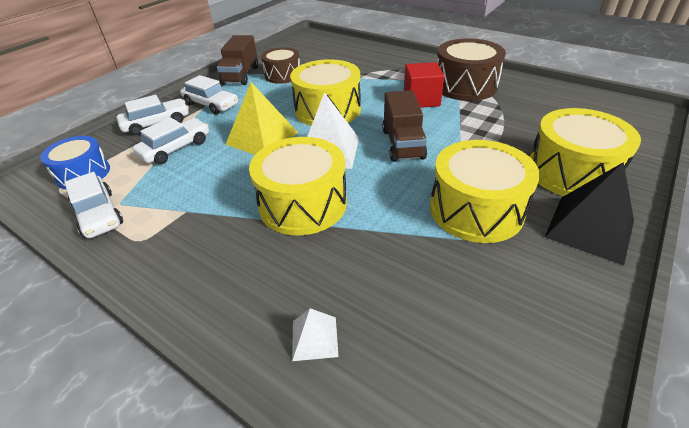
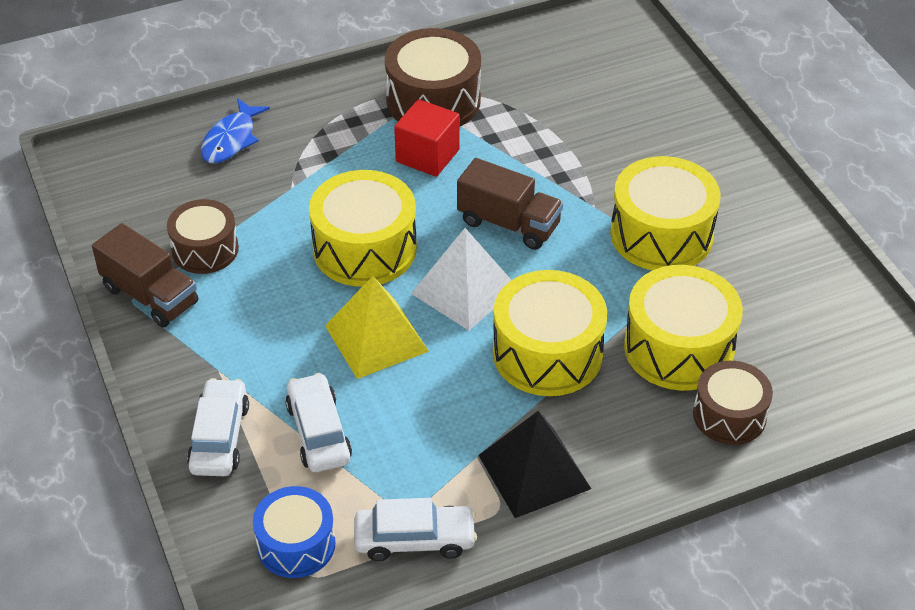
camera: 60 degrees left, 5 degrees up
(211, 104) = (220, 360): white car -> none
(314, 338) = (729, 415): white pyramid -> brown drum
(361, 55) = (231, 140): none -> blue fish
(571, 172) = (664, 139): yellow drum -> yellow drum (679, 348)
(589, 228) = (740, 183): black pyramid -> black pyramid (534, 472)

